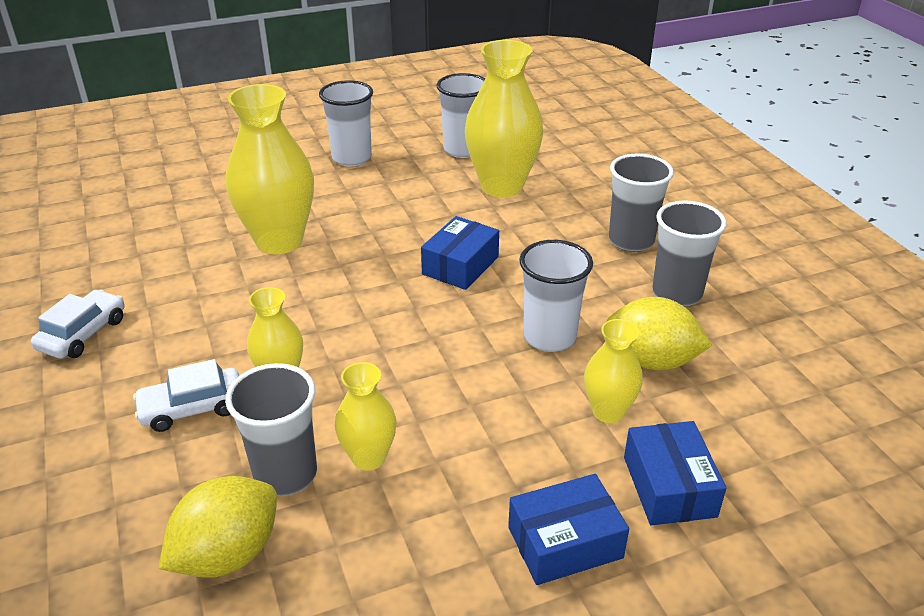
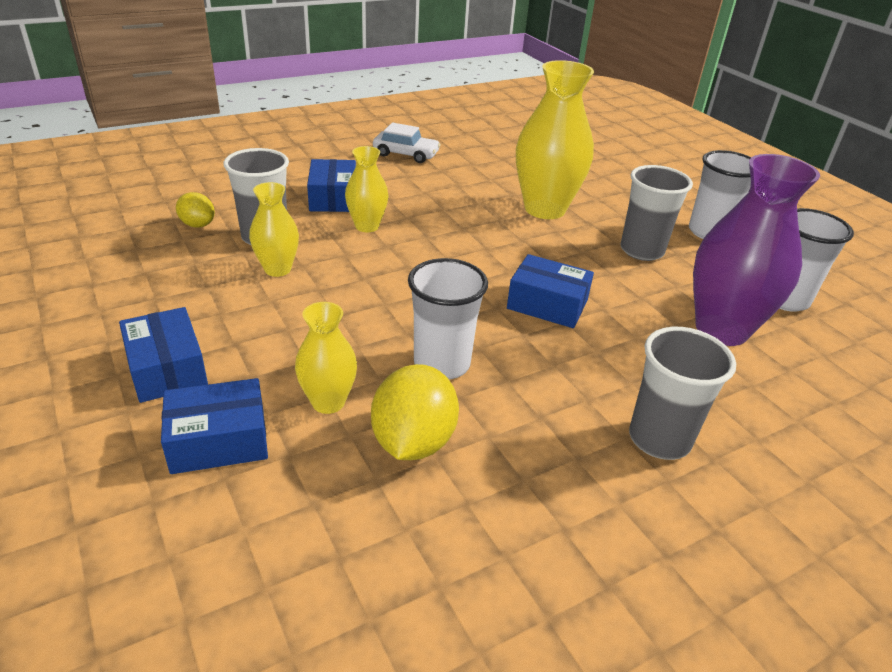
camera: 80 degrees right, 0 degrees up
(192, 408) = (333, 198): white car -> blue box
(228, 554) = (197, 225): yellow lemon -> yellow lemon, size x0.58
(502, 186) = (721, 329): yellow vase -> purple vase
(677, 293) = (554, 476): grey cup -> grey cup (641, 251)

